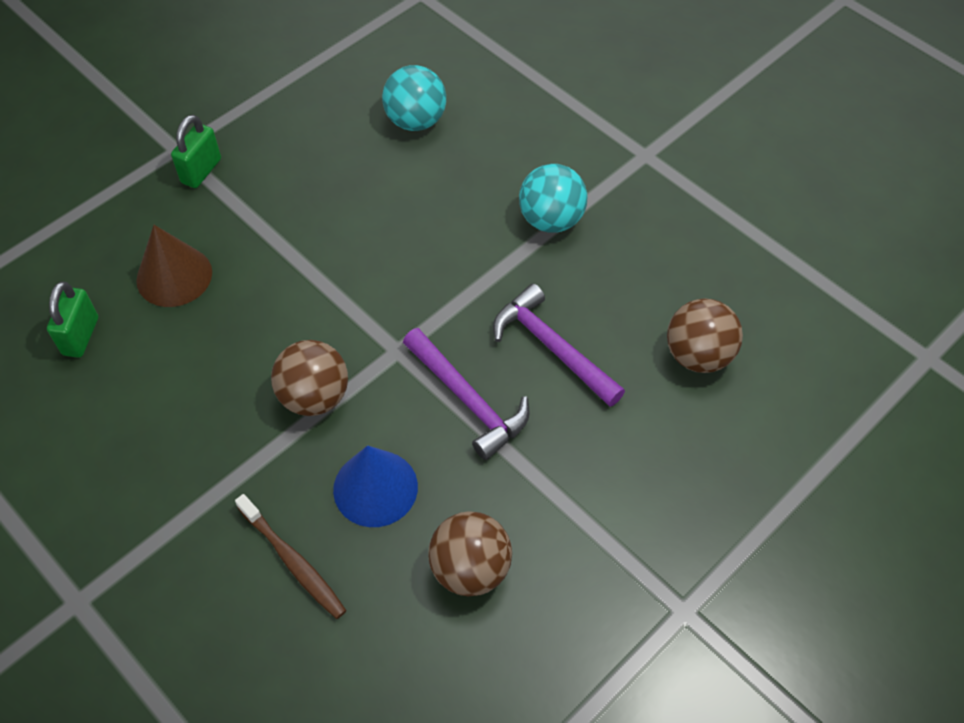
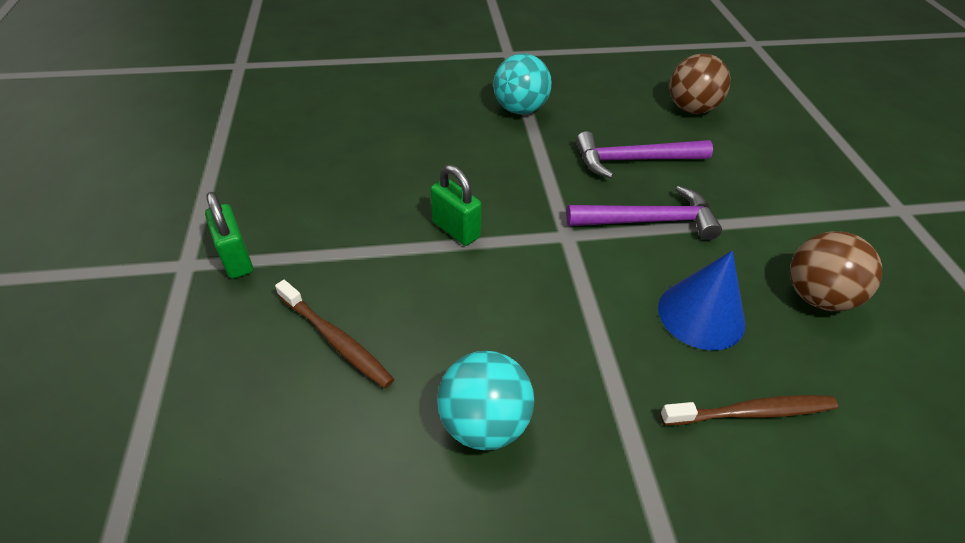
camera: 55 degrees left, 10 degrees down
(81, 336) = (326, 462): green padlock -> green padlock (456, 230)
(174, 276) = (336, 340): brown cone -> brown toothbrush
(314, 397) = (573, 307): brown ball -> none
(416, 121) = (354, 121): turquoise ball -> turquoise ball (484, 423)

